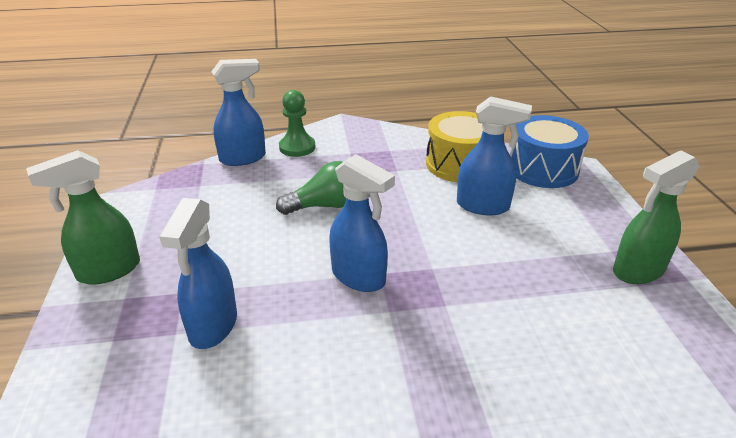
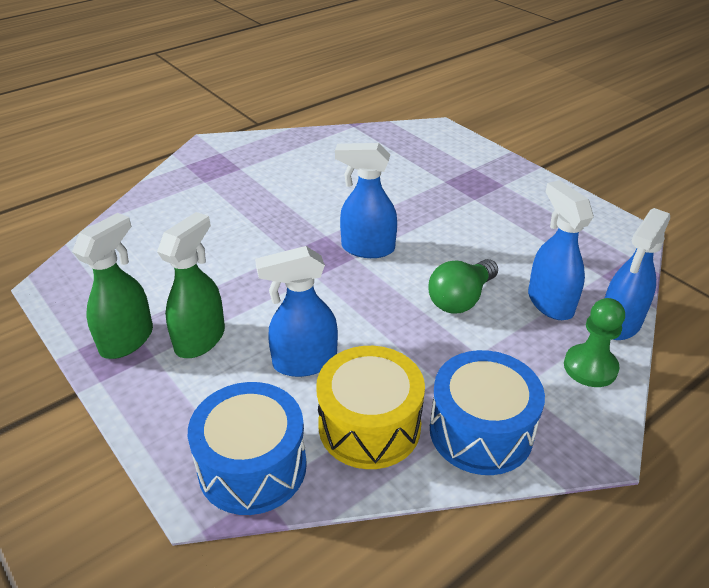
camera: 150 degrees right, 5 degrees up
(108, 271) = (541, 192): green spray bottle -> green spray bottle (201, 339)
(213, 326) = (428, 190): blue spray bottle -> blue spray bottle (550, 302)
(396, 144) = (481, 431): none -> blue drum

